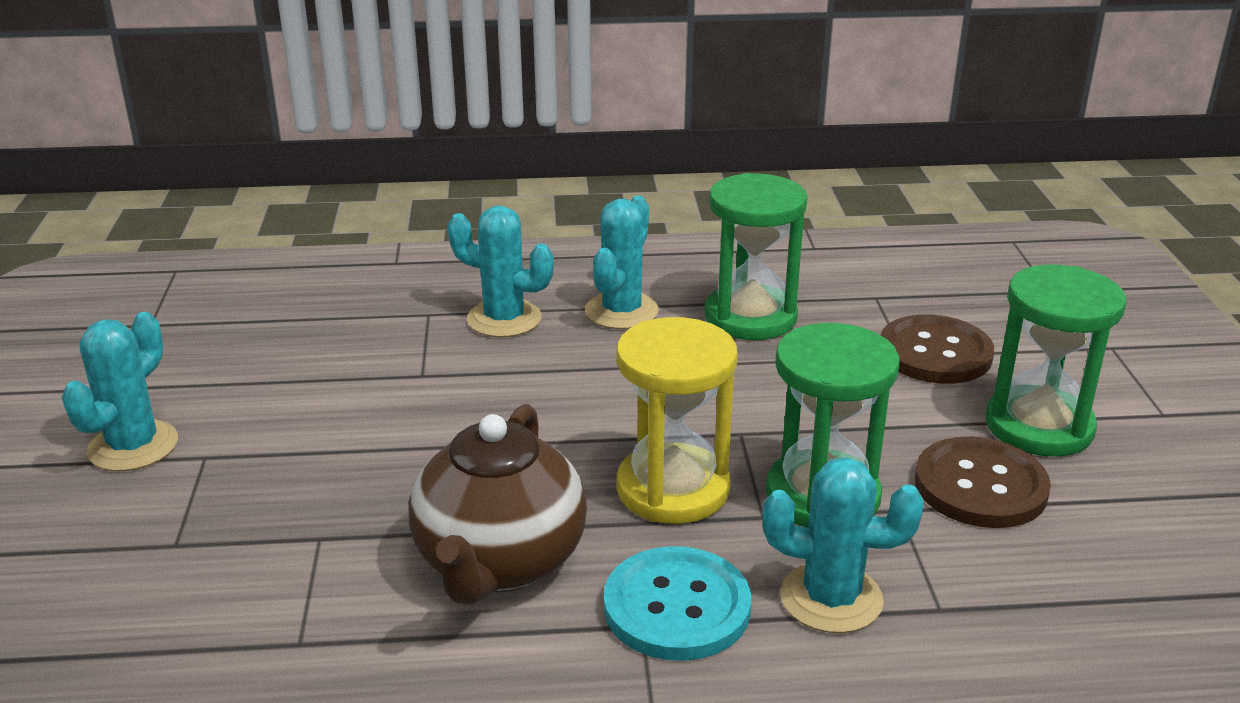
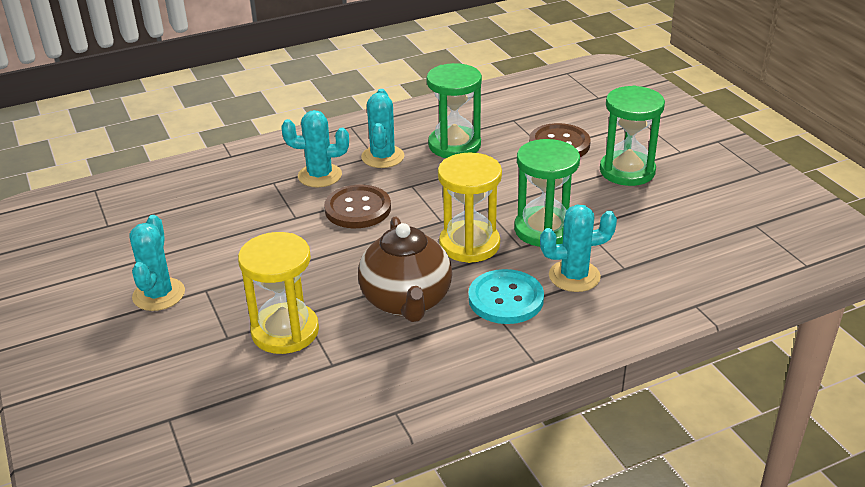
camera: 20 degrees left, 5 degrees up
(268, 560) = (285, 331): none -> yellow hourglass
(980, 486) = (614, 207): brown button -> brown button (358, 209)

